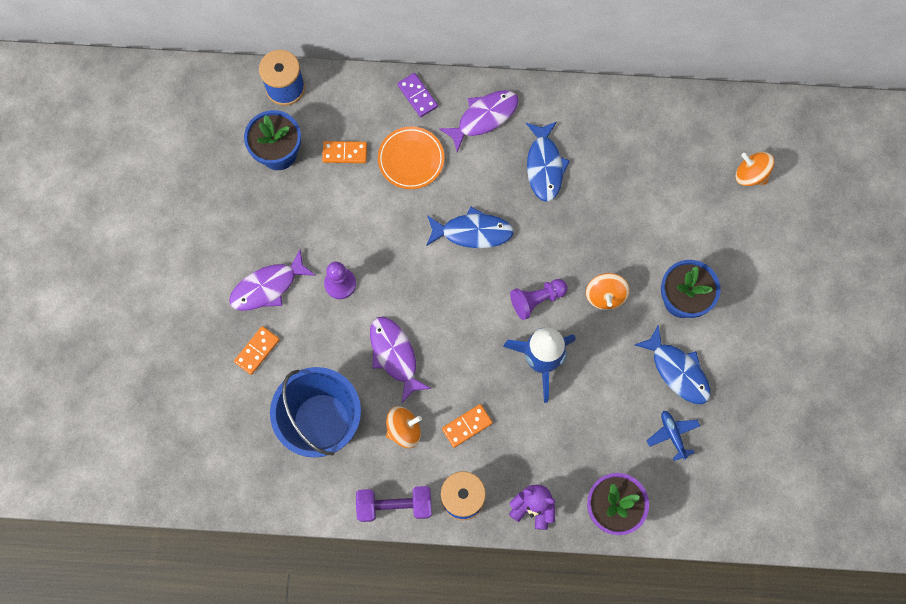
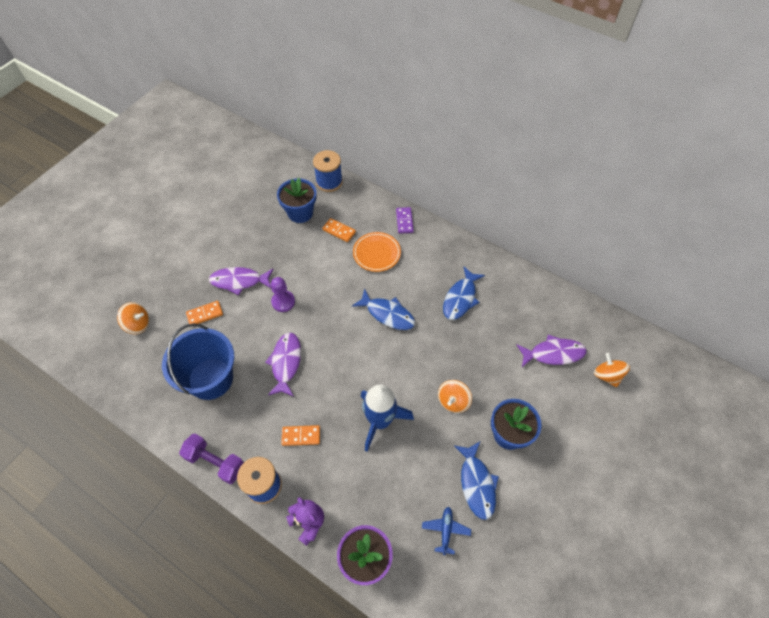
camera: 30 degrees right, 15 degrees down
(404, 430) = (258, 414): orange spinning top -> orange spinning top (138, 324)
(484, 117) = (438, 252): purple fish -> purple fish (553, 353)
(536, 300) = (403, 378): purple pawn -> none

